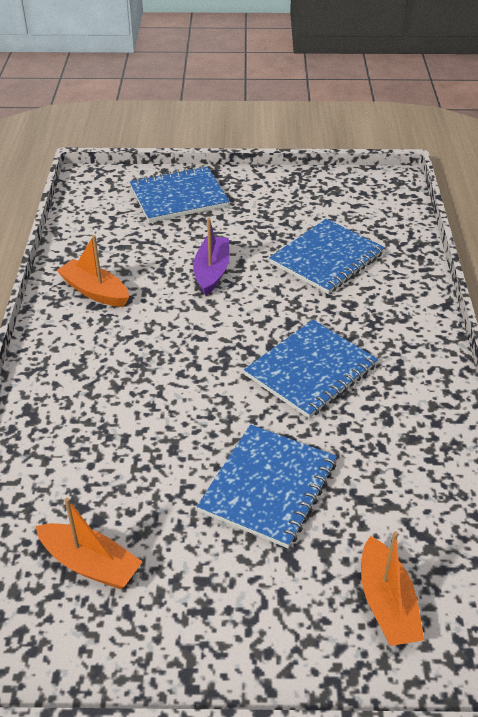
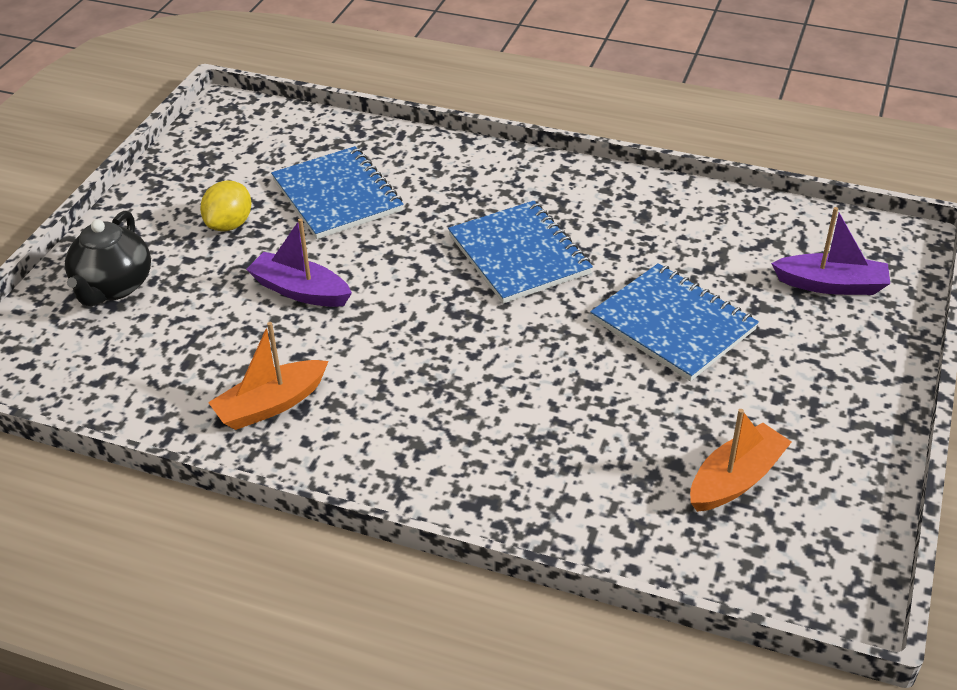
camera: 70 degrees left, 0 degrees up
(179, 197) = (113, 287): blue notebook -> black teapot
(265, 221) = (229, 224): none -> yellow lemon
(386, 603) = (831, 285): orange boat -> purple boat

